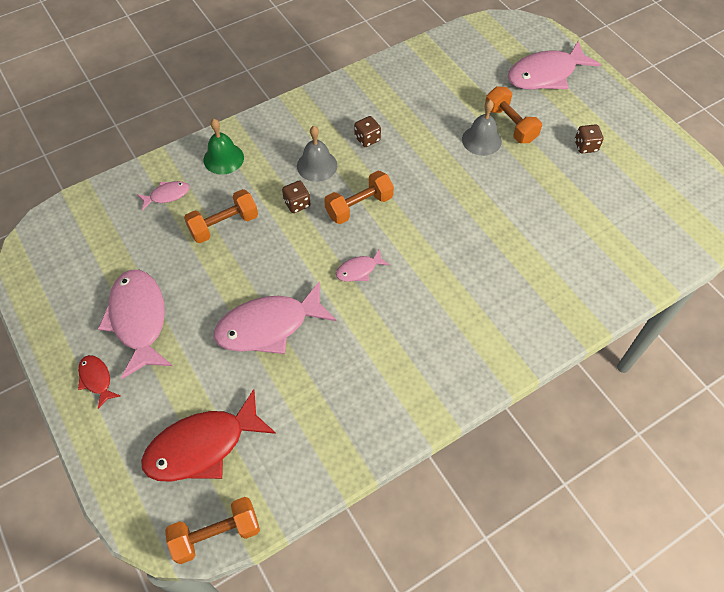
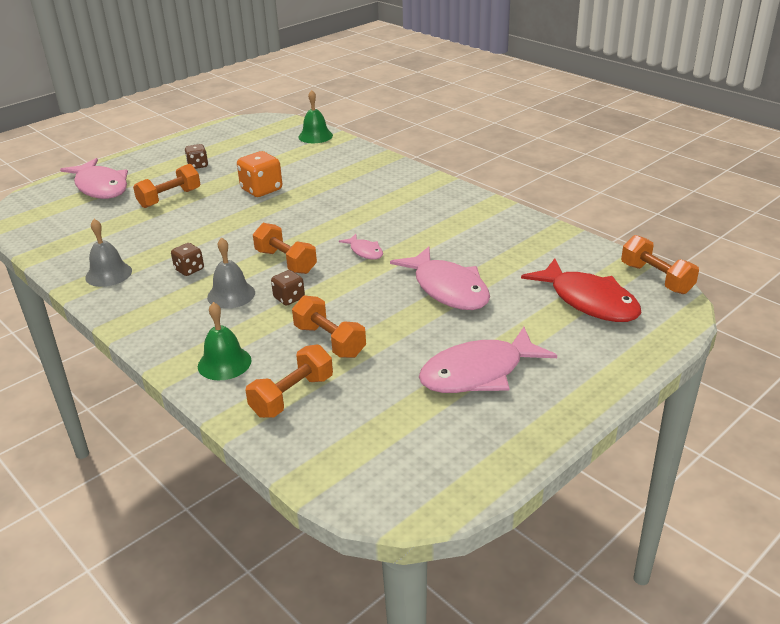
camera: 100 degrees left, 25 degrees down
(96, 379) = (564, 384): red fish -> none
(167, 195) = (292, 396): pink fish -> orange dumbbell
(481, 140) = (190, 210): grey bell -> grey bell (108, 274)
(515, 197) = (261, 190): none -> orange dice
(659, 260) = (315, 136): none -> green bell

